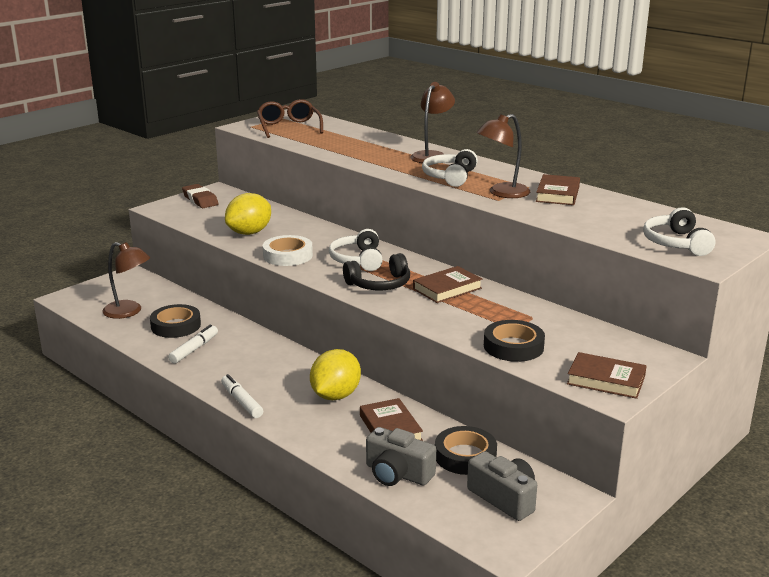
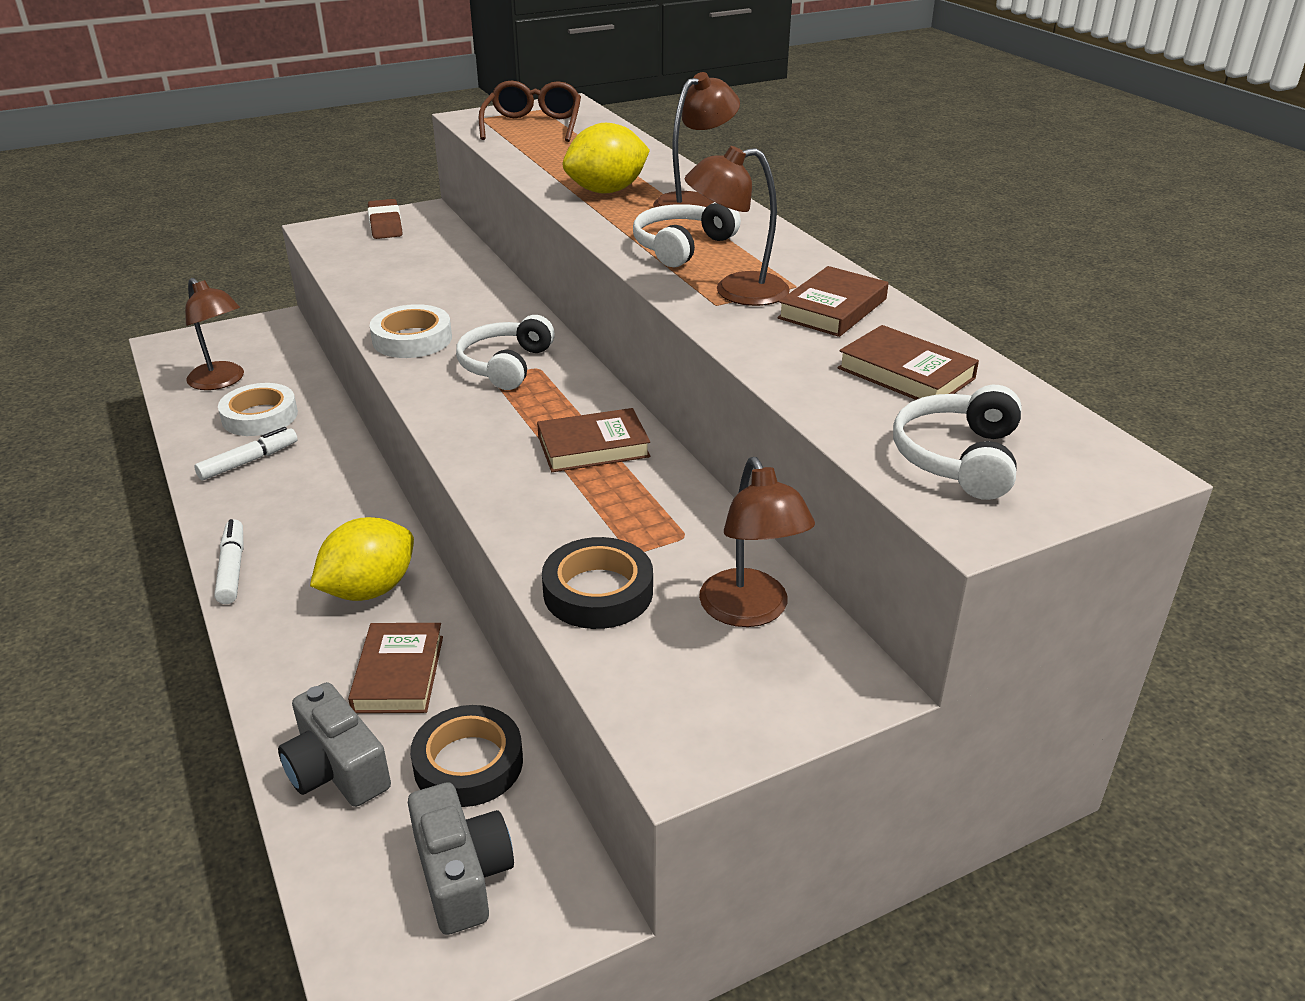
camera: 20 degrees right, 10 degrees up
(176, 326) = (260, 416): black tape -> white tape
(249, 233) = (398, 290): yellow lemon -> yellow lemon (607, 191)
(379, 284) = (496, 417): black headphones -> none
(593, 340) = (750, 611): none -> brown lamp
(606, 380) = (699, 710): brown book -> brown book (905, 373)

